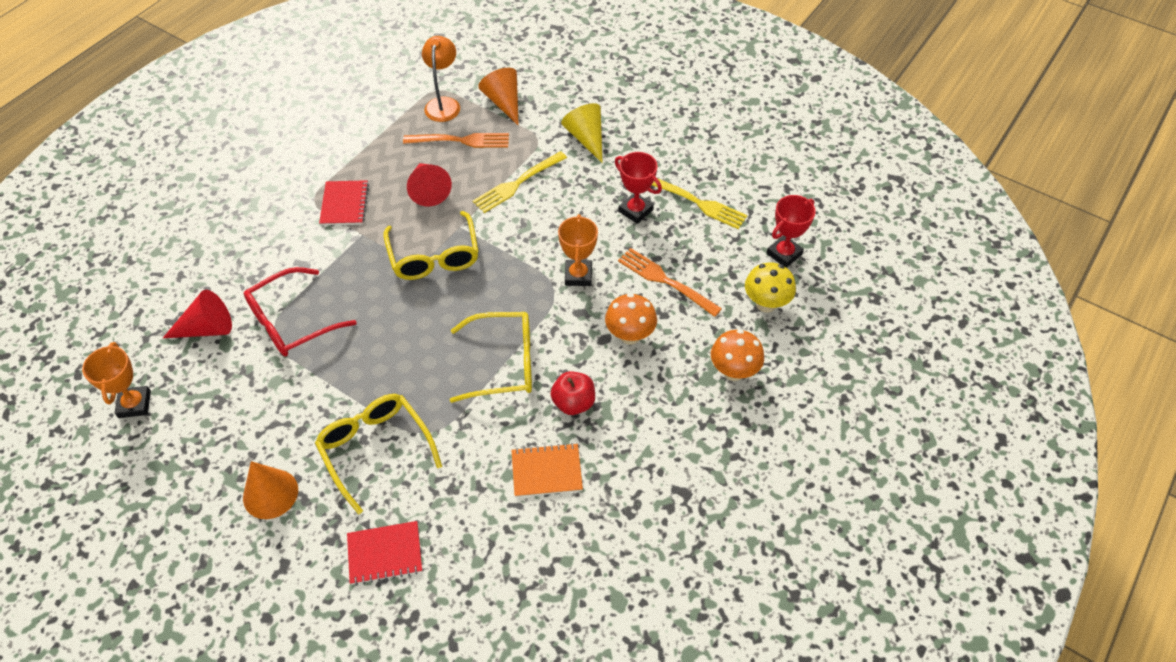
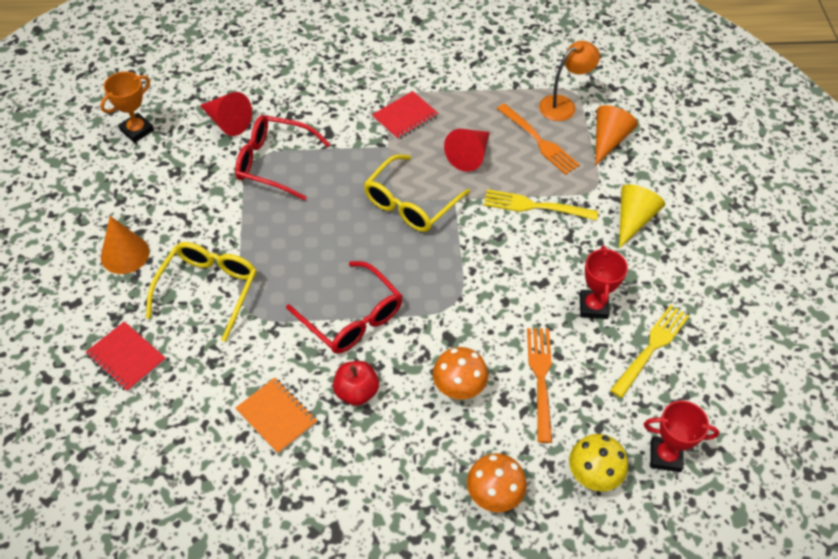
camera: 50 degrees right, 0 degrees up
(503, 363) = (352, 318): yellow glasses -> red glasses
(578, 275) = (484, 311): orange trophy -> none
(698, 203) = (651, 348): yellow fork -> yellow fork turned 135 degrees counterclockwise

